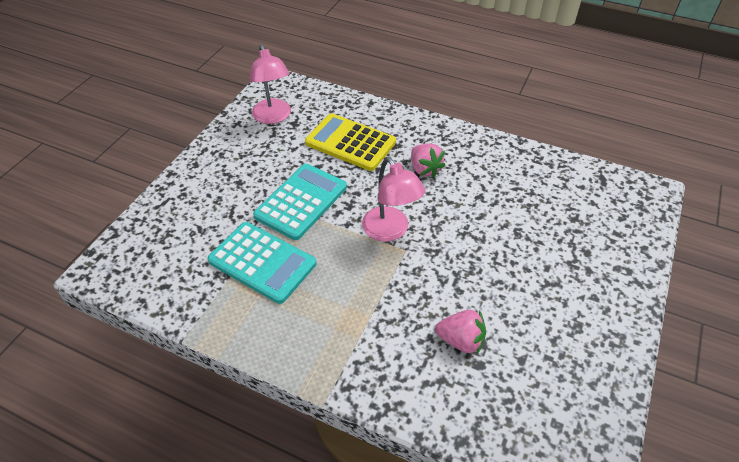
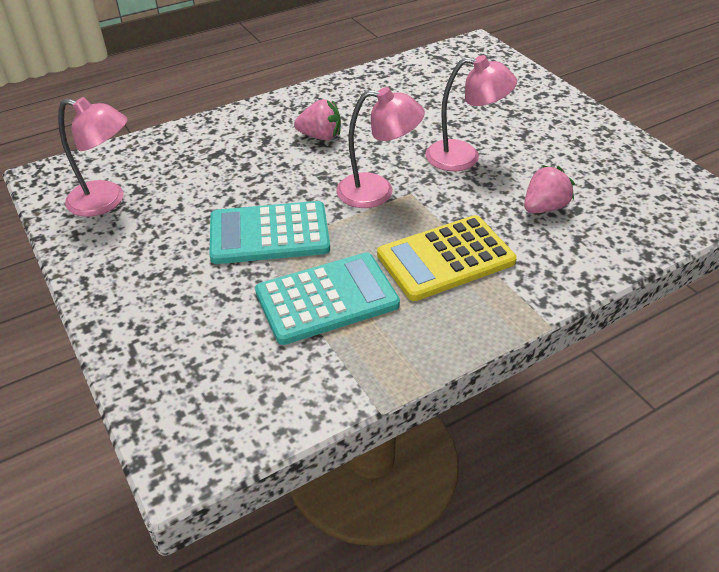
camera: 55 degrees left, 5 degrees down
(301, 201) = (269, 234): turquoise calculator -> turquoise calculator turned 75 degrees counterclockwise
(350, 142) = (224, 164): yellow calculator -> yellow calculator (445, 258)
(479, 260) = (464, 157): none -> pink lamp

